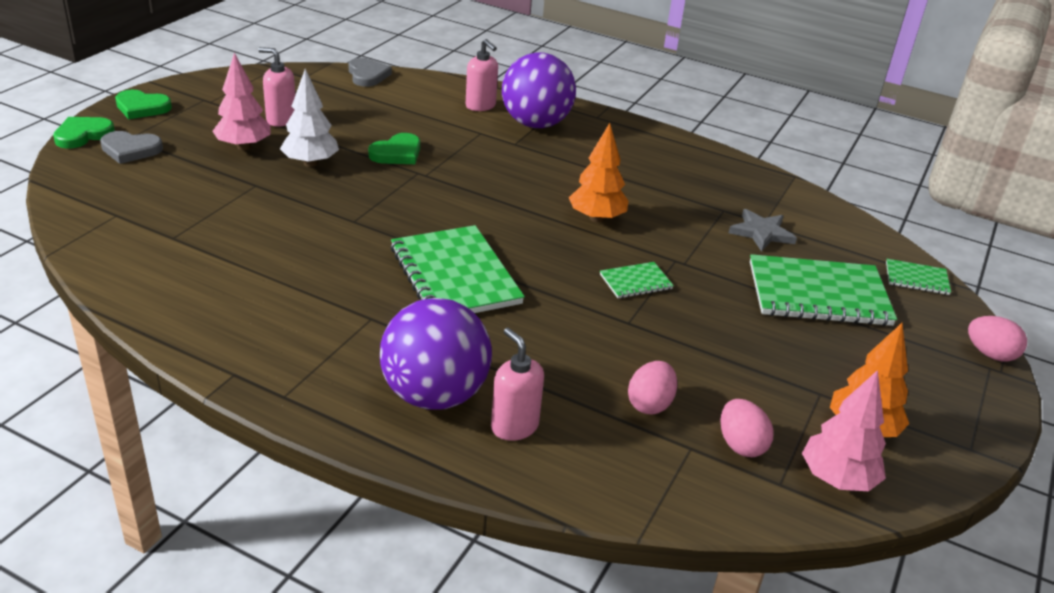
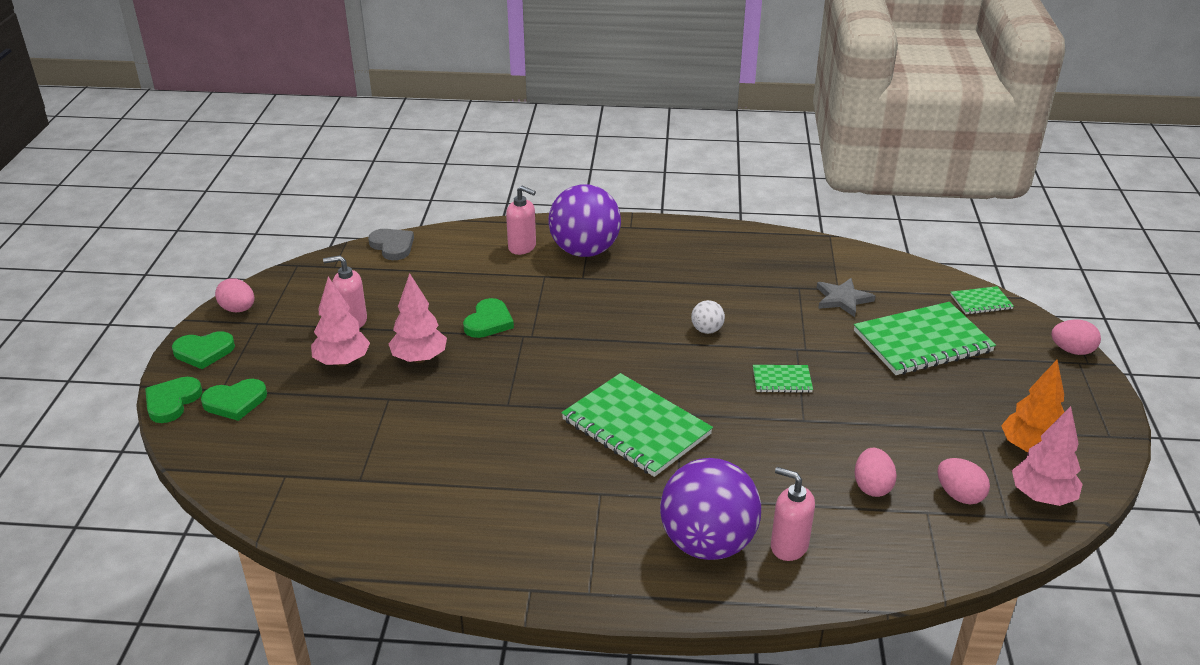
camera: 20 degrees left, 0 degrees up
(130, 150) = (235, 402): grey heart -> green heart
(198, 86) = (238, 309): none -> pink egg
(310, 163) = (419, 358): white tree -> pink tree
(596, 218) = (707, 330): orange tree -> white ball
(635, 282) = (782, 380): green notebook -> green notebook turned 45 degrees clockwise

